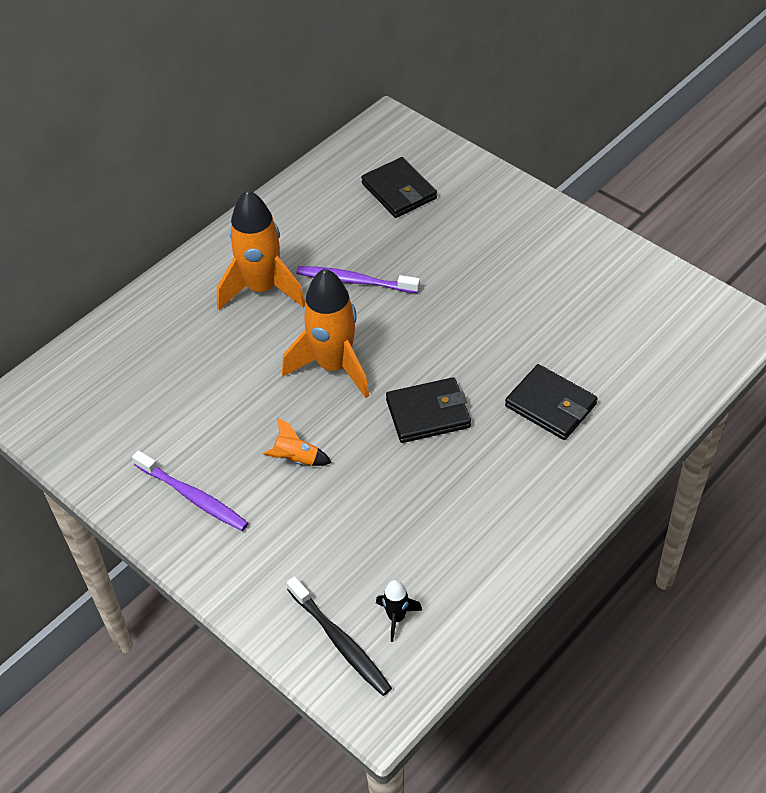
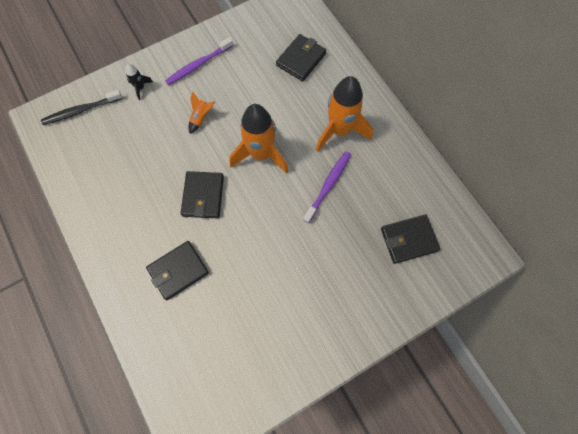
camera: 105 degrees right, 20 degrees up
(146, 363) = (301, 59): none -> black wallet
(396, 617) = (80, 139): black rocket -> black rocket (140, 88)

